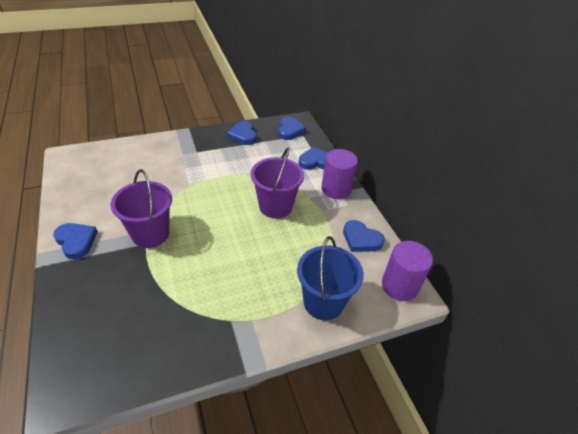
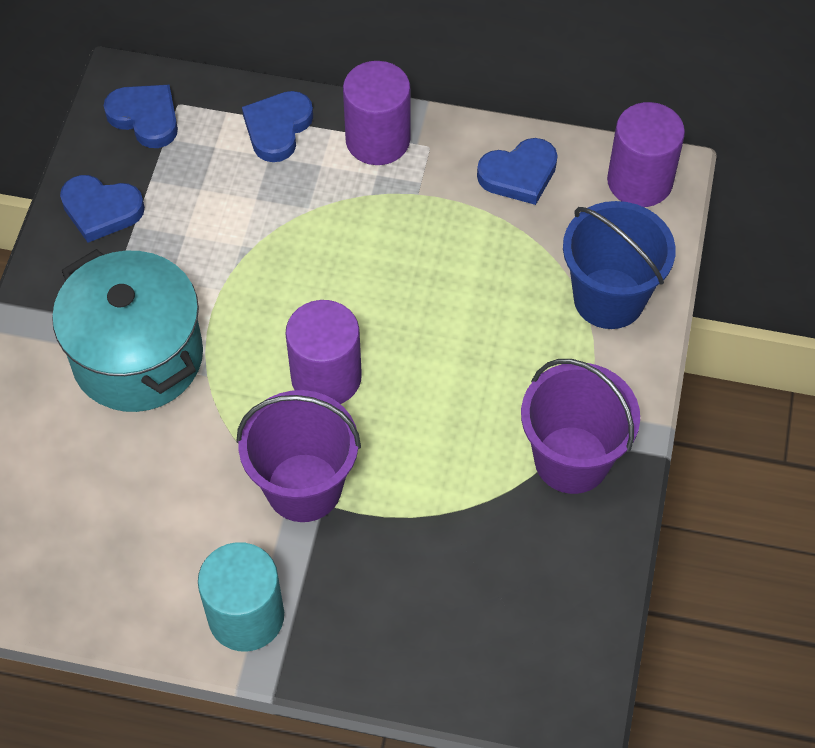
camera: 55 degrees left, 15 degrees up
(76, 241) = (246, 616): blue heart -> turquoise cylinder
(186, 166) = (138, 357): none -> turquoise pot
(210, 219) = (326, 377): none -> purple cylinder
(275, 206) = (360, 258): purple bucket -> purple bucket (571, 459)

